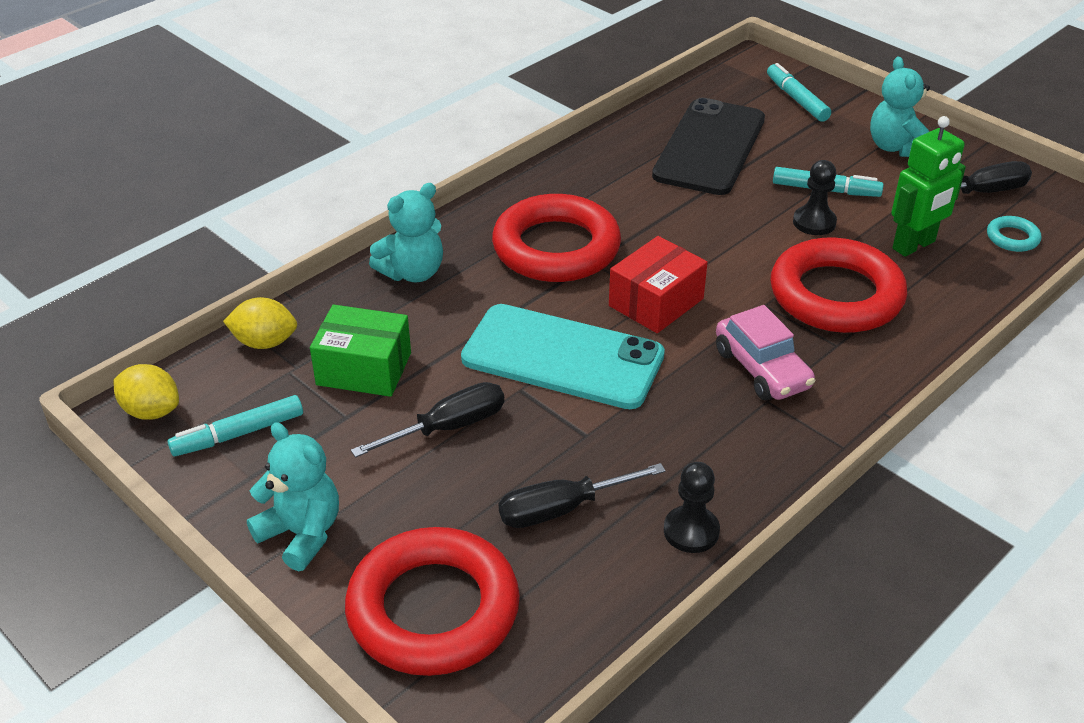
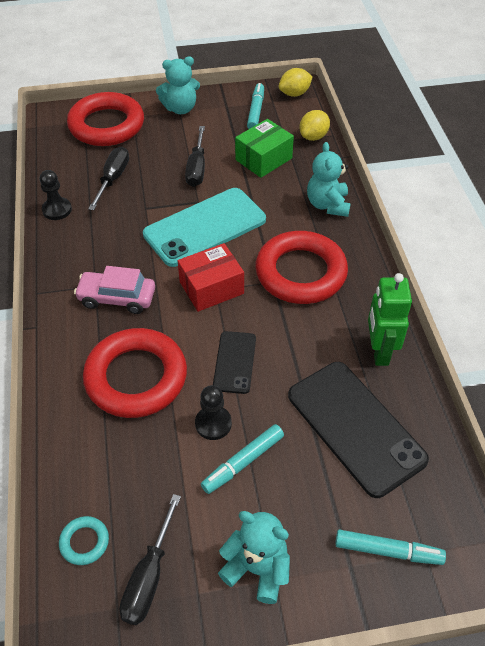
camera: 125 degrees right, 10 degrees up
(656, 302) = (211, 288): red box -> red box turned 75 degrees clockwise
(732, 240) = (234, 362): none -> black phone
(914, 245) = (137, 465): green robot -> green robot (379, 351)

